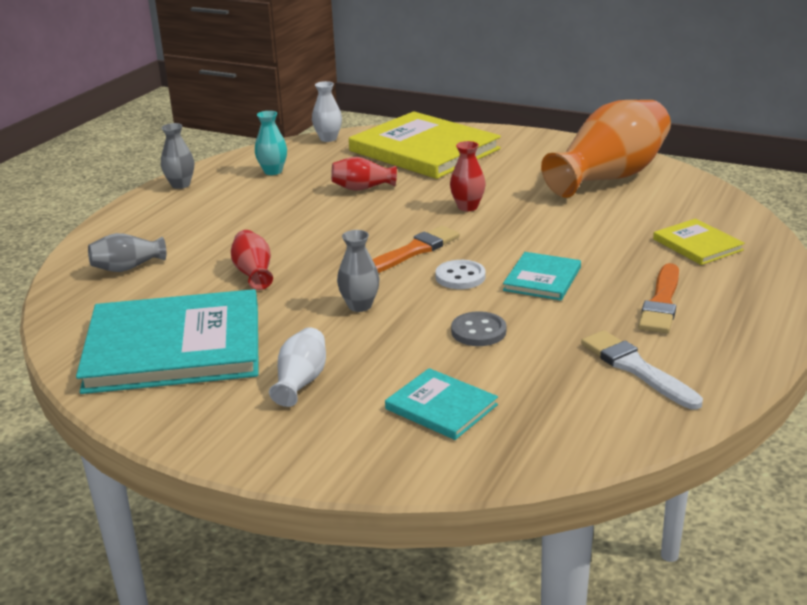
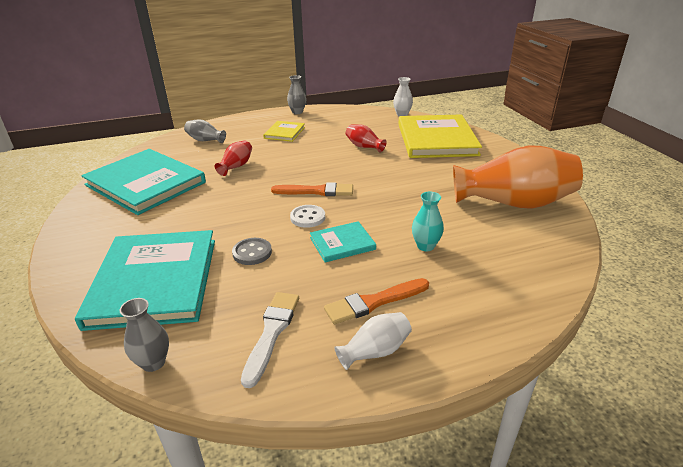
camera: 45 degrees right, 5 degrees up
(273, 171) = (344, 121): turquoise vase -> turquoise vase (425, 246)
(301, 382) = (143, 228): white vase -> white vase (375, 351)
(360, 306) = (238, 206): grey vase -> grey vase (153, 362)
(441, 407) = (154, 281): turquoise book -> turquoise book, size x2.12
(467, 207) = (392, 181): red vase -> none
(697, 245) = (480, 279): yellow book -> yellow book (284, 133)

